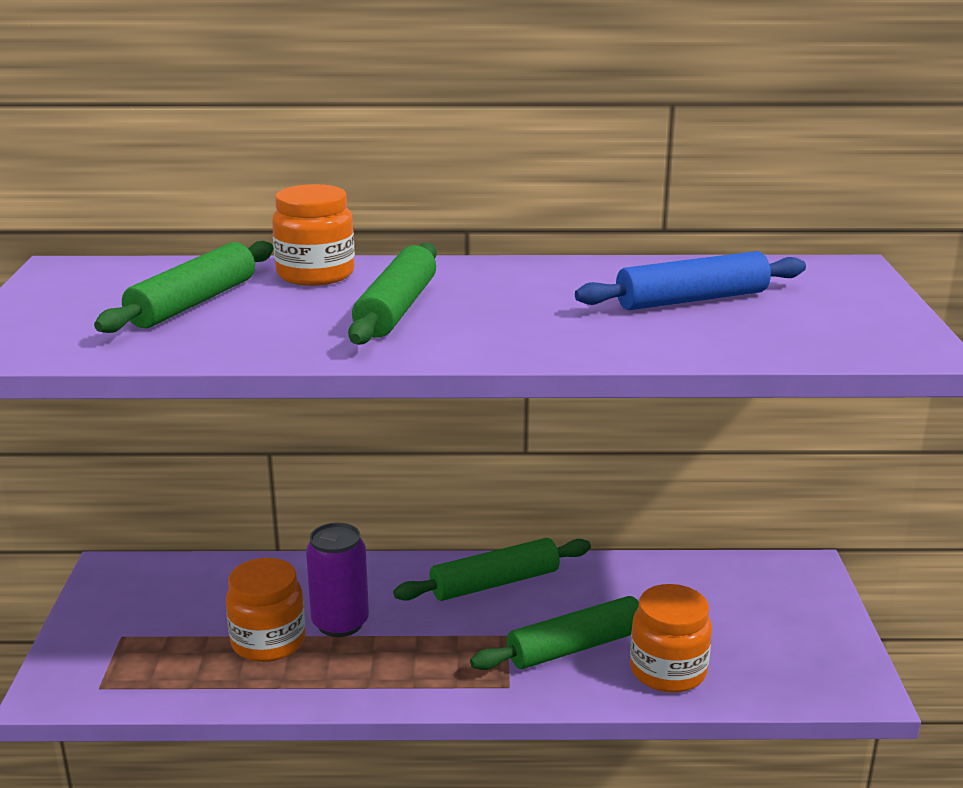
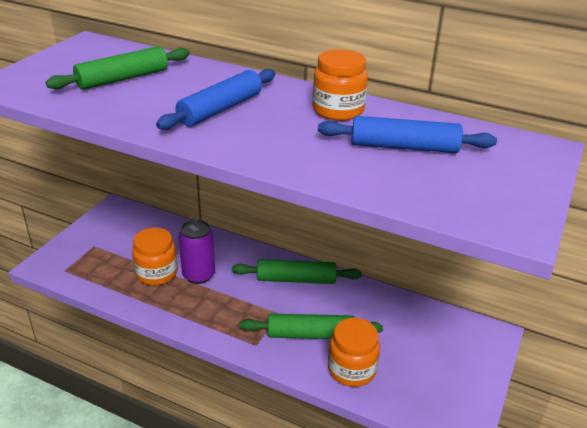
camera: 25 degrees right, 10 degrees up
(315, 274) = (205, 74): orange jar -> orange jar (338, 110)
(397, 309) = (221, 109): green rolling pin -> blue rolling pin

